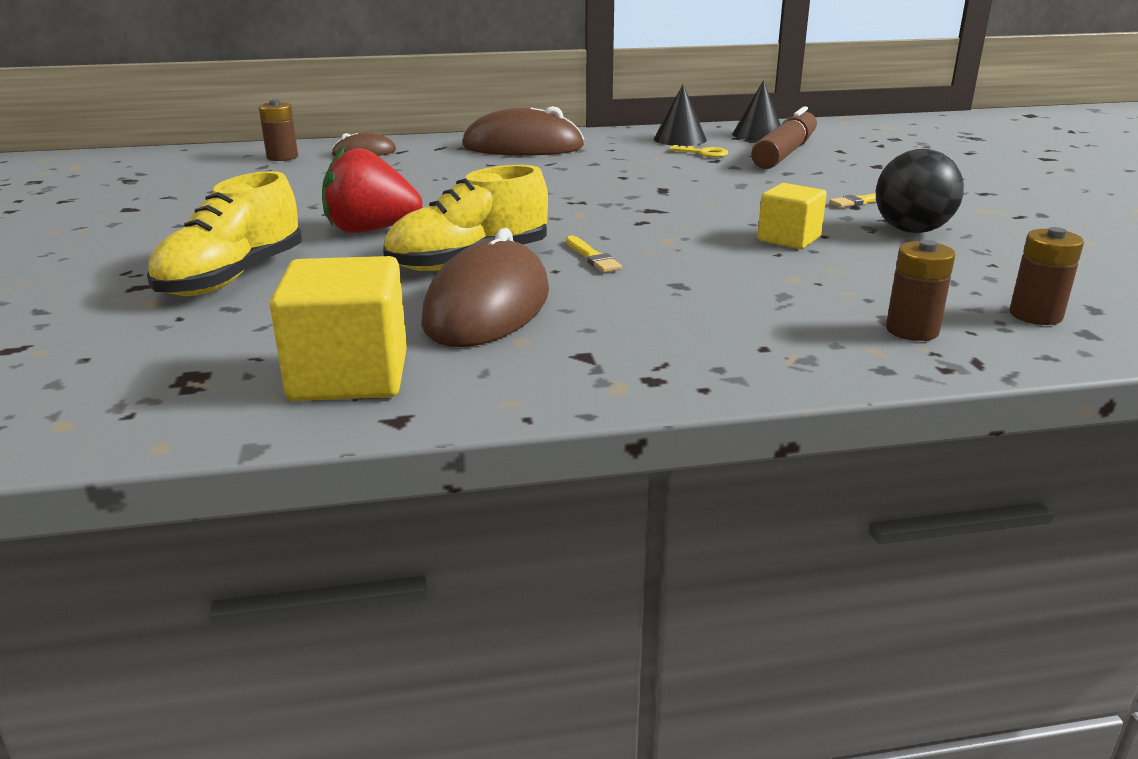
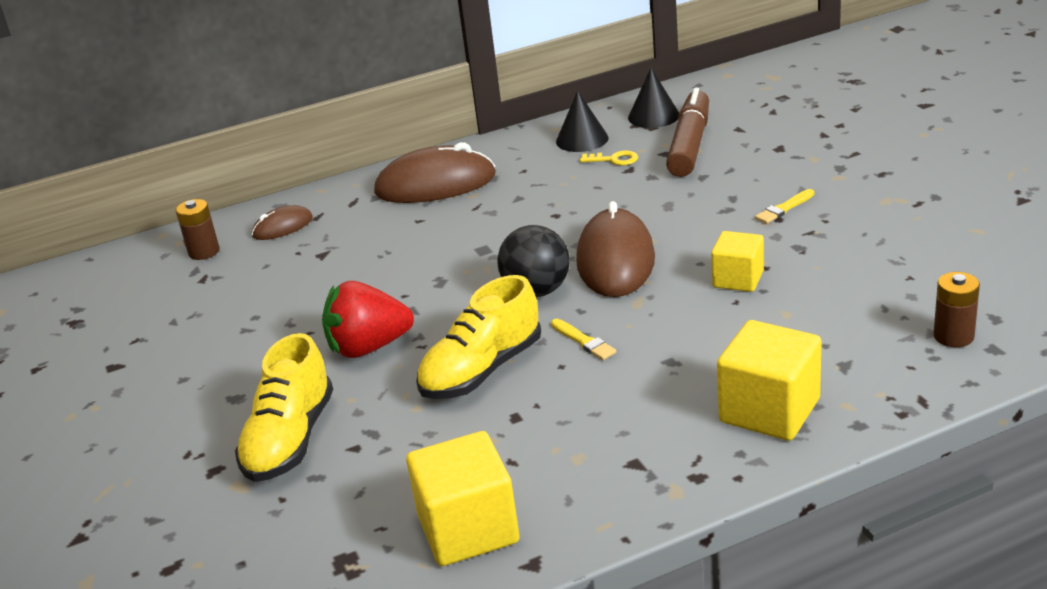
camera: 10 degrees left, 5 degrees up
(487, 307) = (530, 425): brown mouse -> brown mouse (615, 260)
(774, 339) = (769, 410): none -> yellow cube
(911, 231) = (835, 245): black ball -> black ball (537, 291)
(912, 330) = (867, 376): brown battery -> none

